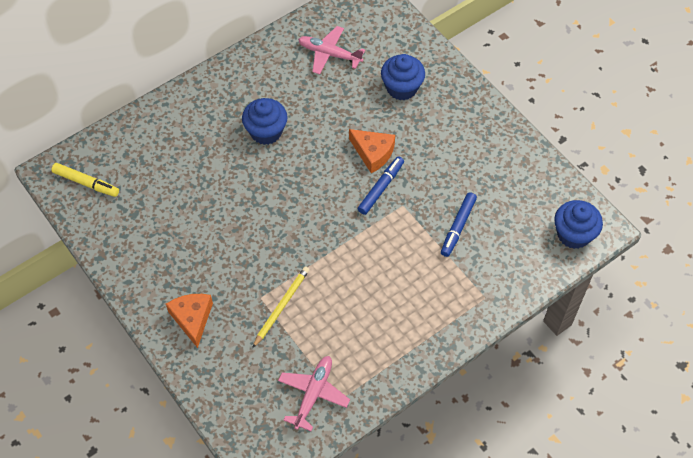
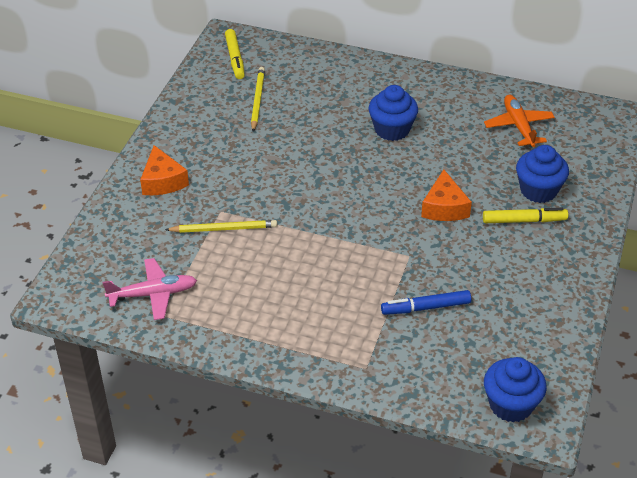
camera: 55 degrees right, 15 degrees down
(153, 198) = (257, 100): none -> yellow pencil
(192, 319) = (163, 181): orange cheese -> orange cheese turned 120 degrees clockwise
(330, 54) = (519, 126): pink plane -> orange plane
(381, 188) = (412, 231): blue marker -> none
(423, 116) = (524, 220): none -> yellow marker

